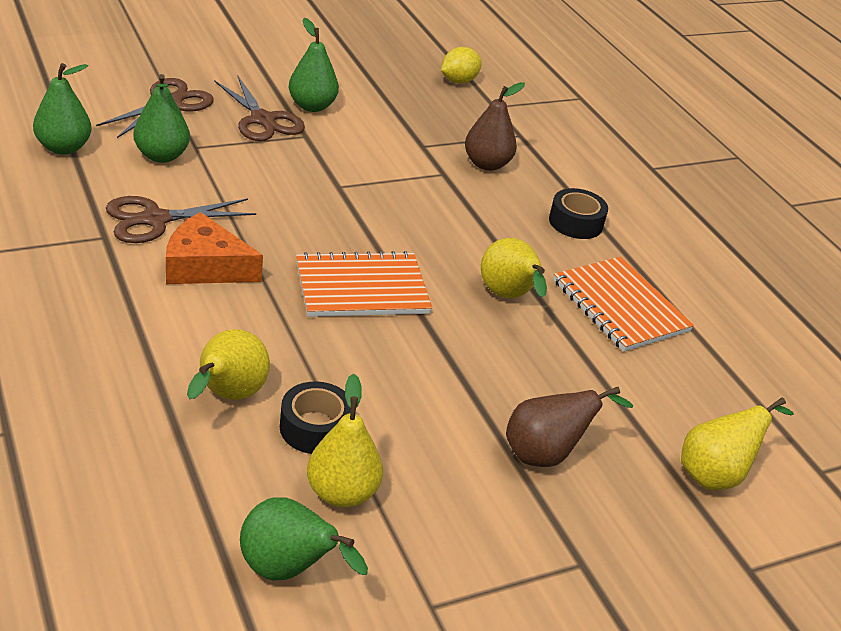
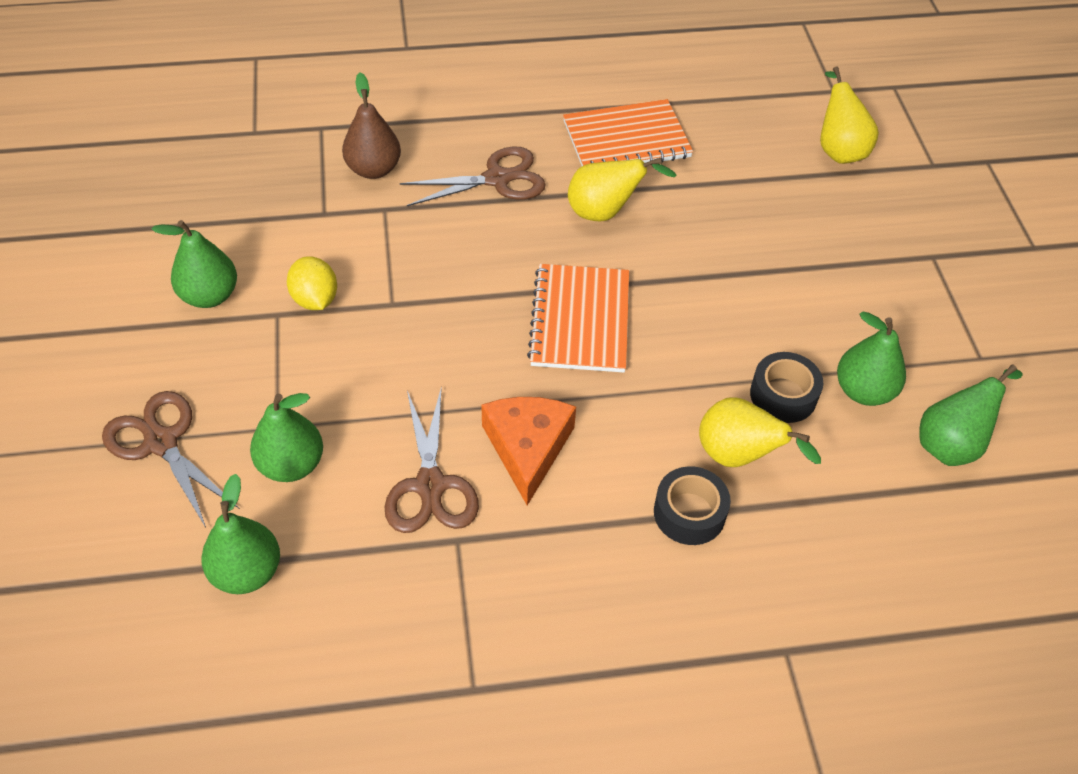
camera: 70 degrees left, 15 degrees up
(205, 266) = (528, 448): orange cheese -> orange cheese turned 150 degrees clockwise
(263, 120) = (230, 349): brown scissors -> brown scissors (497, 179)
(342, 493) = (863, 391): yellow pear -> green pear
(458, 81) = (188, 148): yellow lemon -> yellow lemon (315, 299)
(545, 454) = (817, 244): brown pear -> none
(575, 222) = (492, 131): black tape -> black tape (689, 513)

